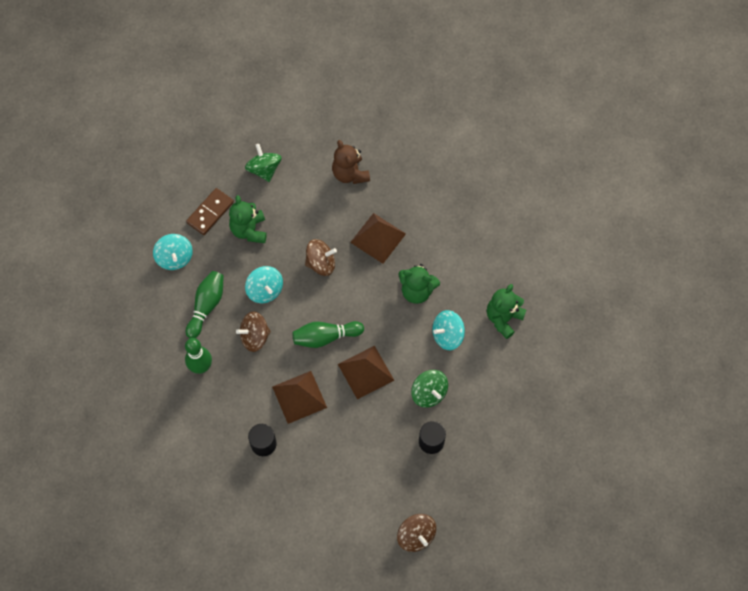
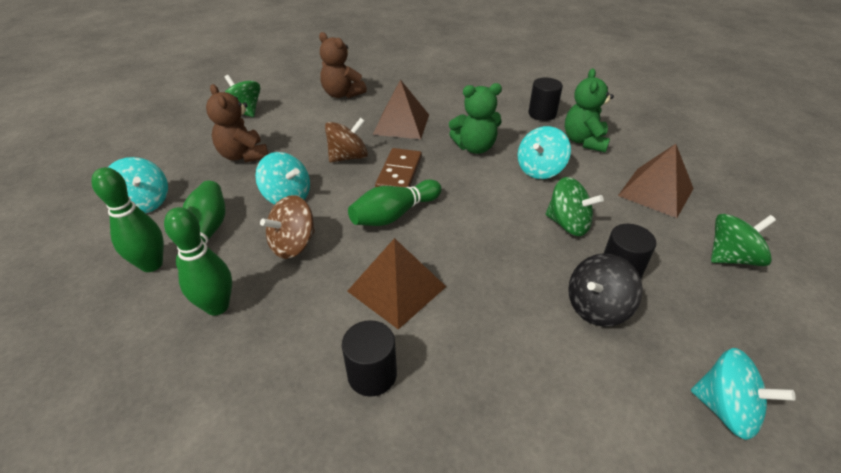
camera: 25 degrees left, 25 degrees down
(172, 318) = (151, 264): none -> green bowling pin
(210, 212) = (186, 155): brown domino -> brown domino (399, 173)
(249, 230) = (243, 155): green teddy bear -> brown teddy bear
(366, 372) = (471, 230): brown pyramid -> brown pyramid (655, 192)
(399, 458) = (597, 307): none -> black spinning top
(416, 536) = (725, 409): brown spinning top -> turquoise spinning top
(496, 271) = (542, 114): none -> black cylinder
(506, 462) = (731, 257): none -> green spinning top

